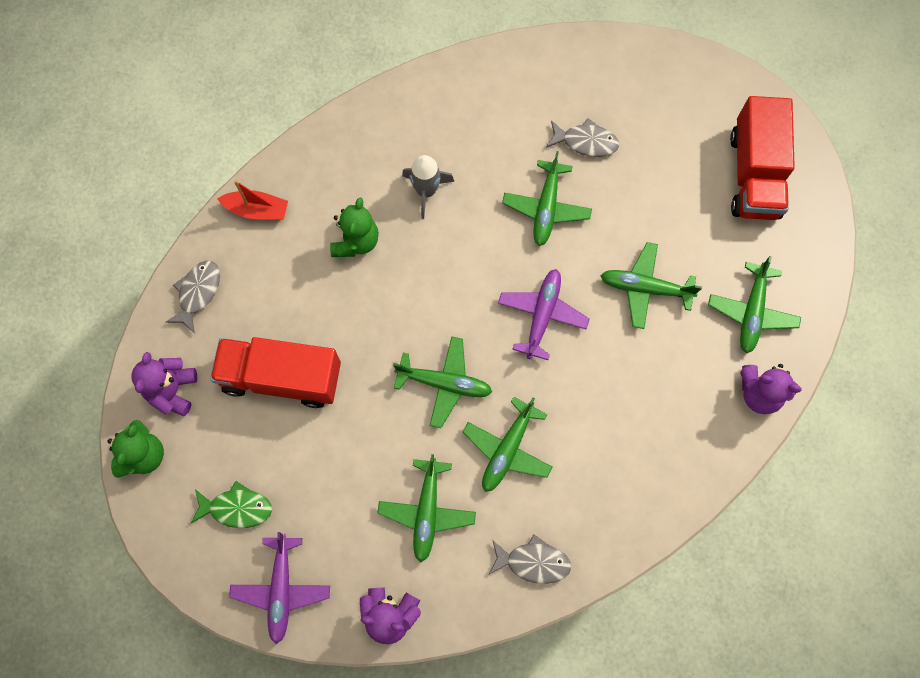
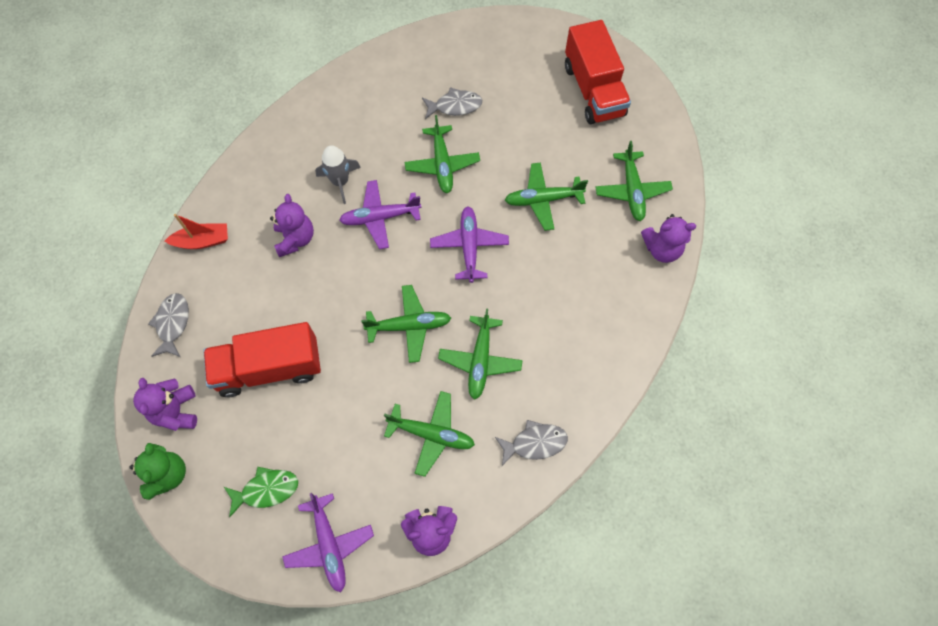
camera: 20 degrees left, 5 degrees down
(356, 241) = (295, 239): green teddy bear -> purple teddy bear
(427, 512) = (432, 434): green plane -> green plane turned 60 degrees counterclockwise
(455, 248) = (380, 217): none -> purple plane

